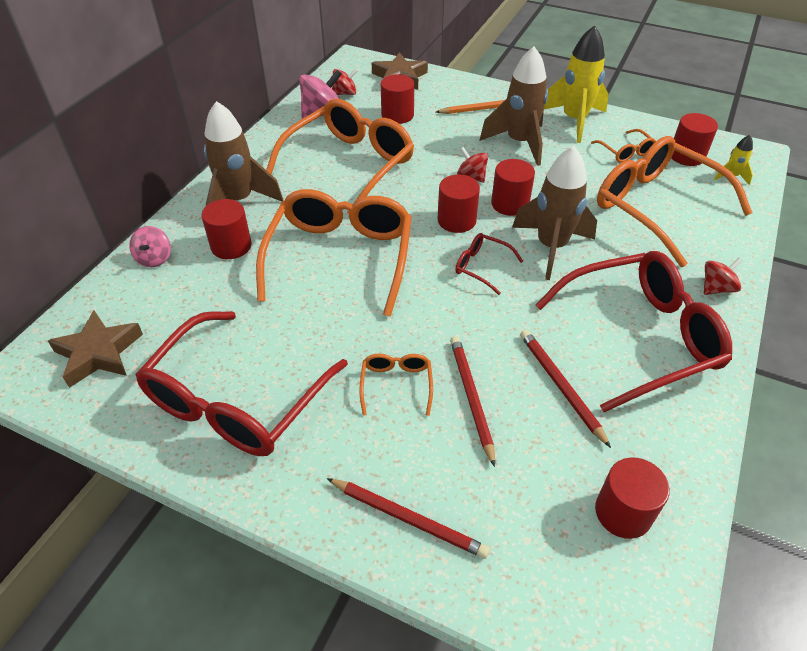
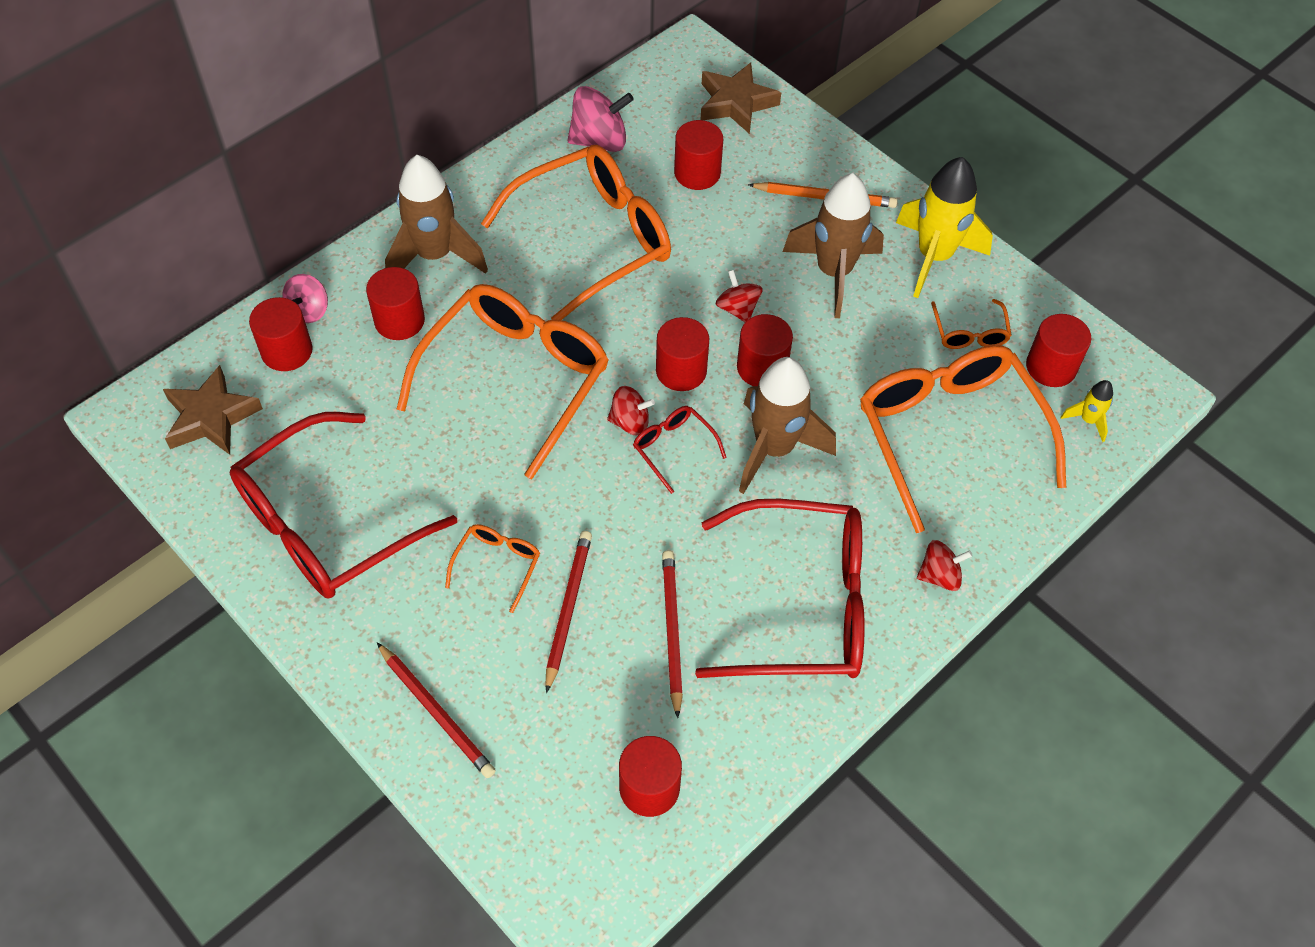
camera: 20 degrees right, 10 degrees up
(147, 289) = (287, 351): none -> red cylinder
(345, 93) = (646, 111): red spinning top -> red spinning top (630, 422)

